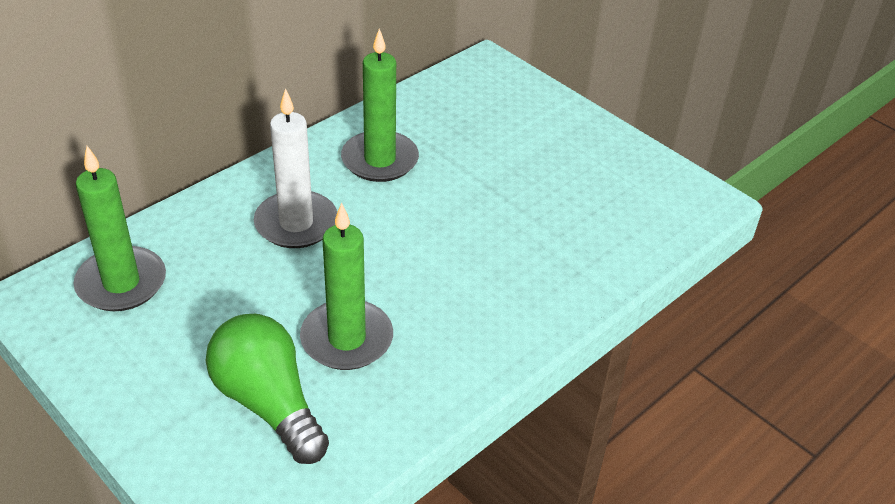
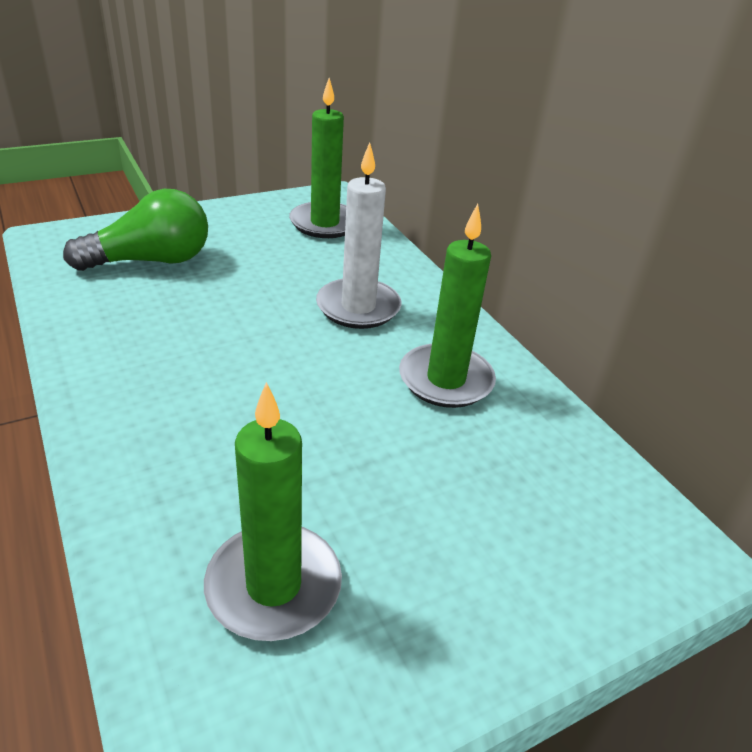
camera: 105 degrees right, 5 degrees down
(347, 339) = (188, 306): green candle -> green candle (273, 585)

